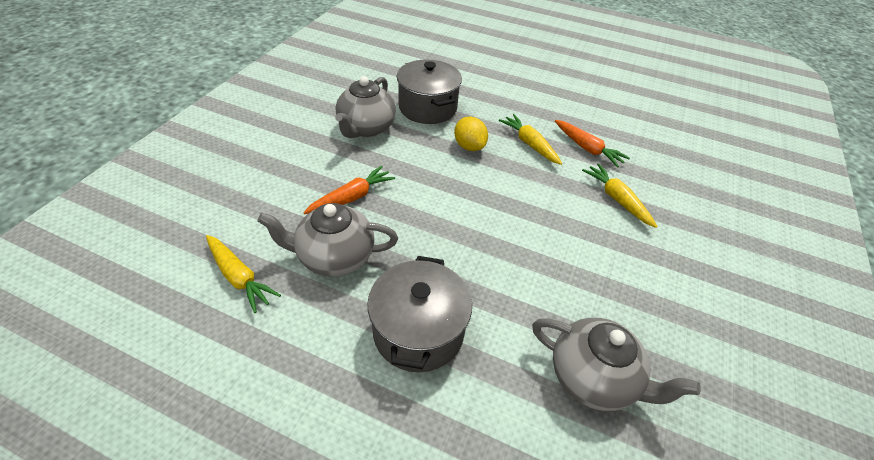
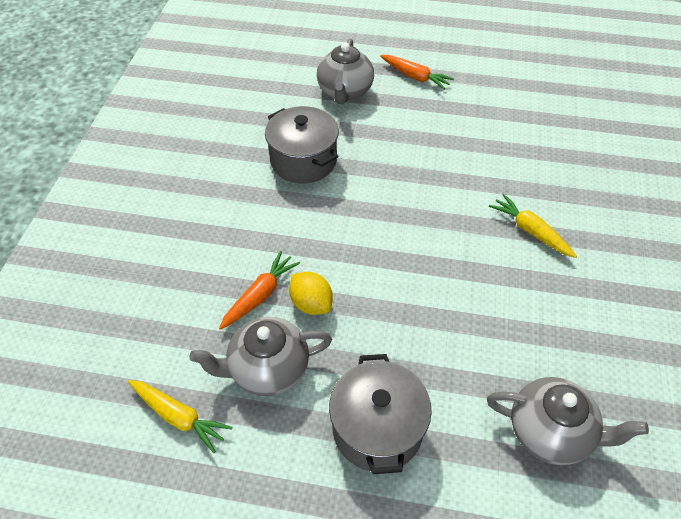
camera: 10 degrees left, 5 degrees up
(366, 128) = (245, 204): grey teapot -> grey teapot (345, 92)
(469, 146) = (363, 201): yellow lemon -> yellow lemon (311, 303)
(529, 144) = (426, 183): yellow carrot -> none
(587, 148) = (486, 175): orange carrot -> orange carrot (415, 77)

